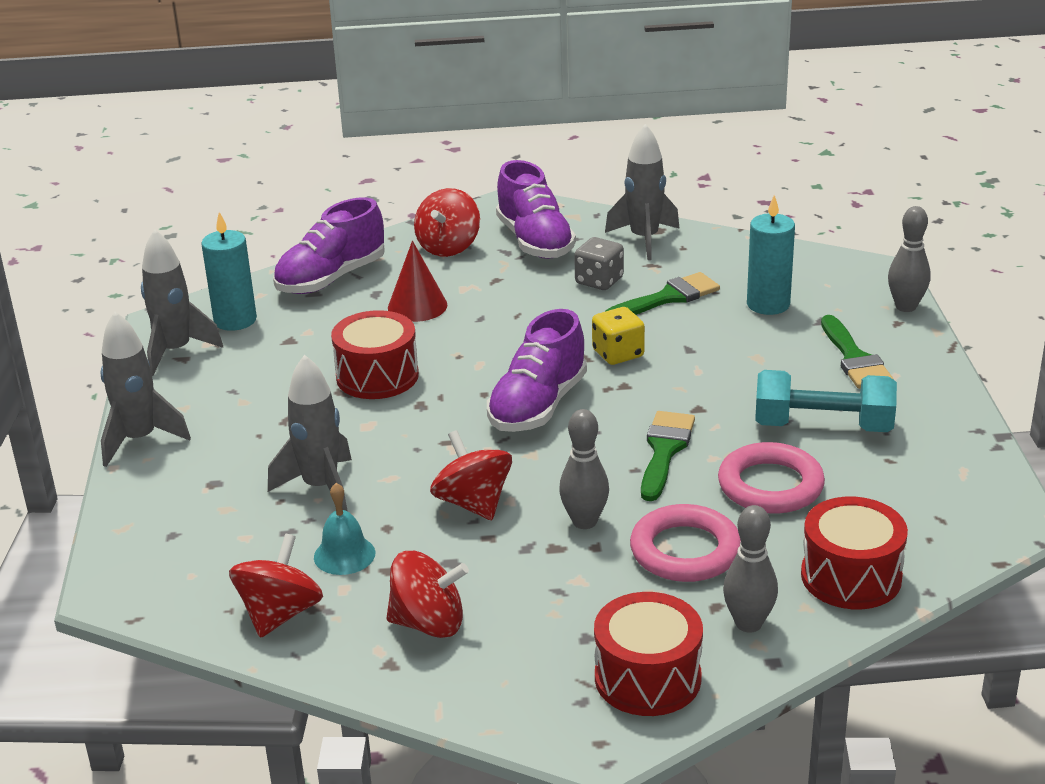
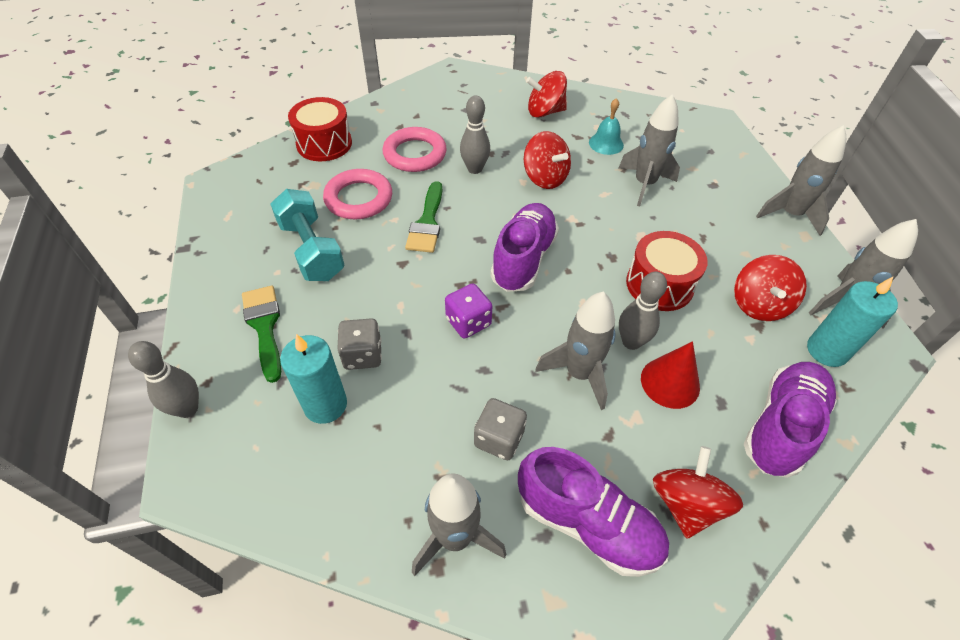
camera: 170 degrees right, 20 degrees up
(280, 614) = (621, 113): red spinning top -> red spinning top (759, 304)
(507, 314) = (579, 373): none -> grey rocket
(535, 241) = (587, 523): purple shoe -> purple shoe turned 150 degrees clockwise
(618, 354) = (468, 322): yellow dice -> purple dice
(647, 678) = (434, 94): red drum -> none
(668, 298) = (425, 411): green brush -> none
(736, 334) = (363, 355): none -> grey dice
(748, 623) = (383, 118): grey bowling pin -> grey bowling pin (631, 342)
(823, 426) = (311, 250): turquoise dumbbell -> turquoise dumbbell turned 60 degrees clockwise

